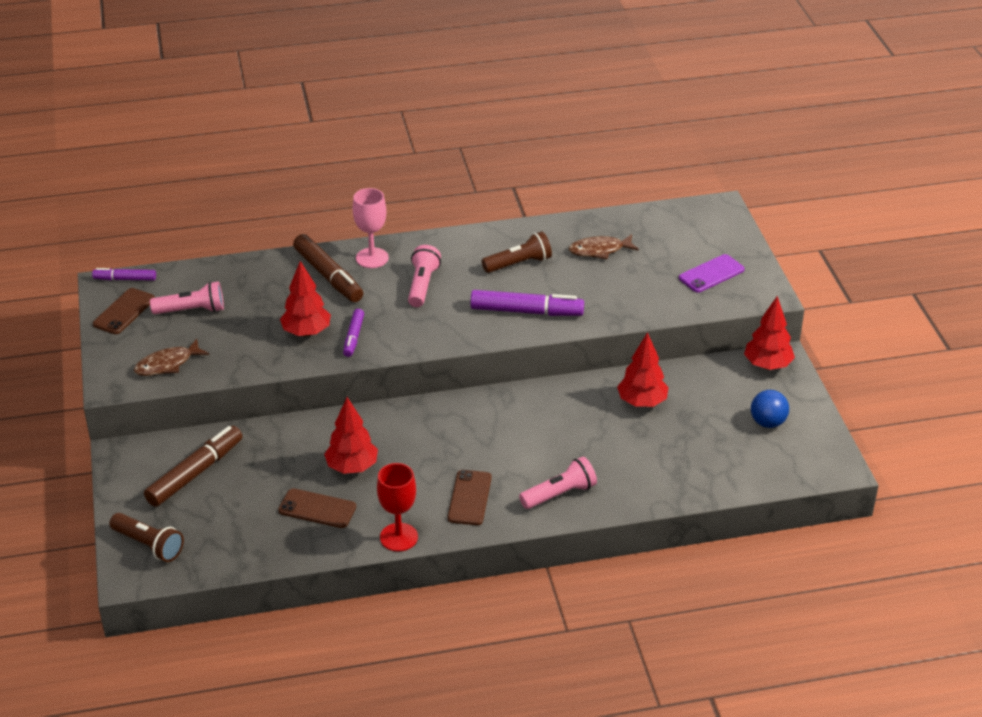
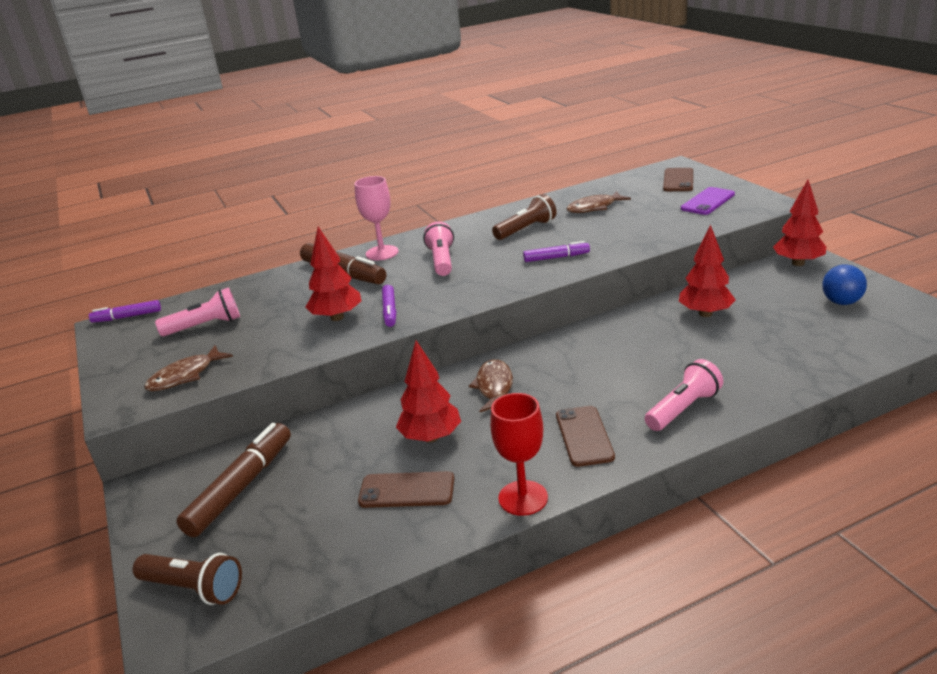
camera: 10 degrees left, 10 degrees down
(124, 311) = (128, 342): brown phone -> brown phone (678, 180)
(422, 432) = (494, 387): none -> brown fish
(526, 311) = (556, 257): purple marker -> purple marker, size x0.57

